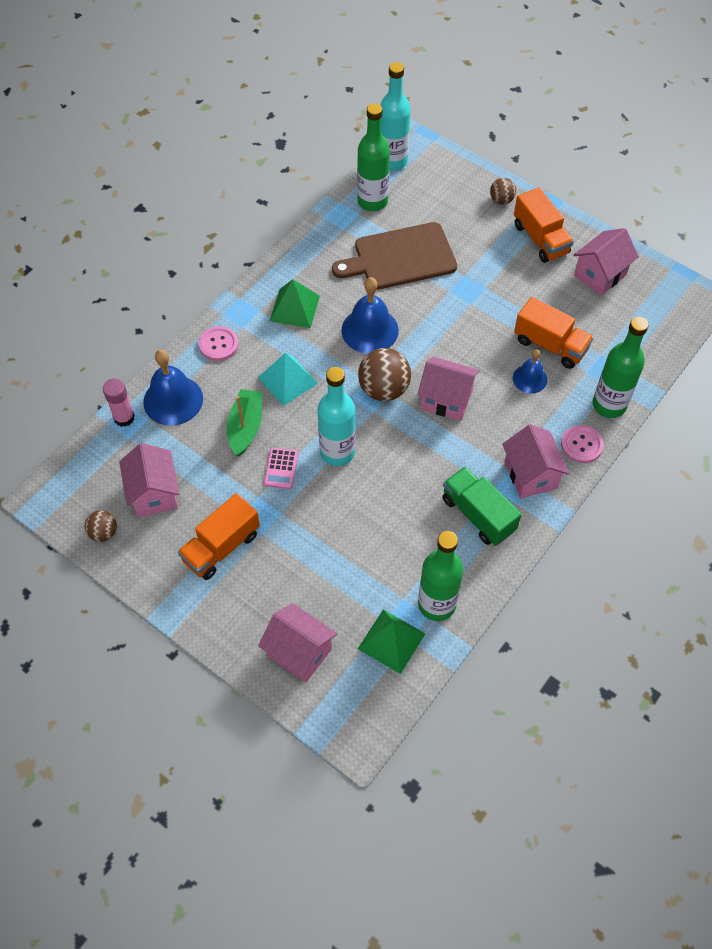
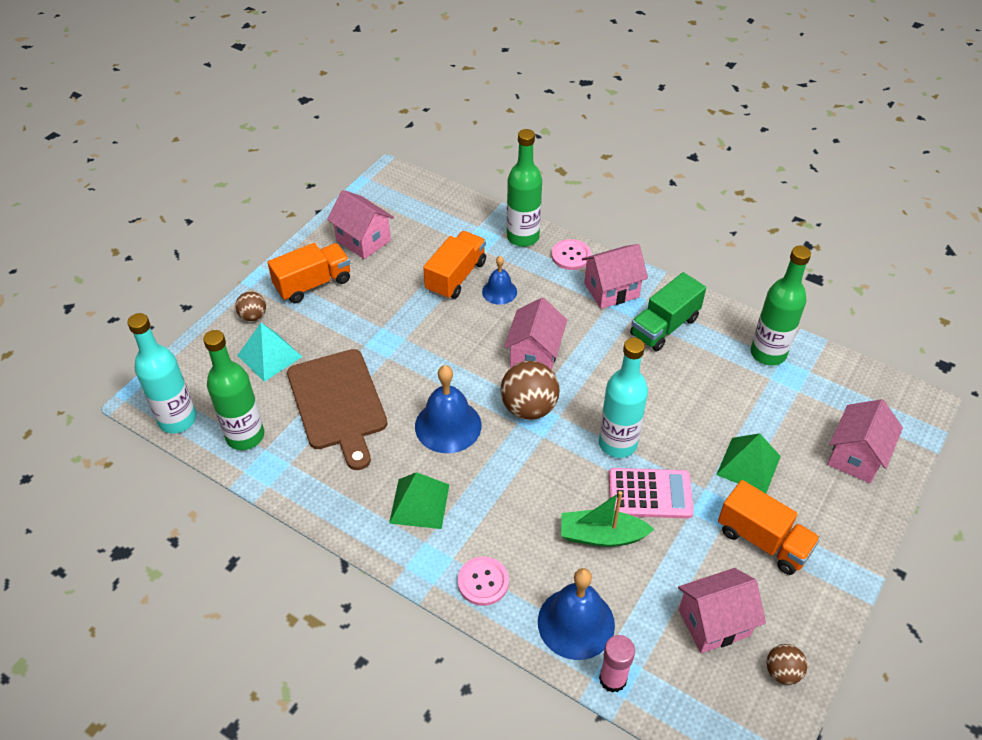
camera: 95 degrees left, 10 degrees down
(281, 468) = (650, 494): pink calculator -> pink calculator, size x1.64
(287, 380) = (528, 500): turquoise pyramid -> turquoise pyramid (269, 356)
(391, 641) = (817, 385): green pyramid -> green pyramid (748, 465)

